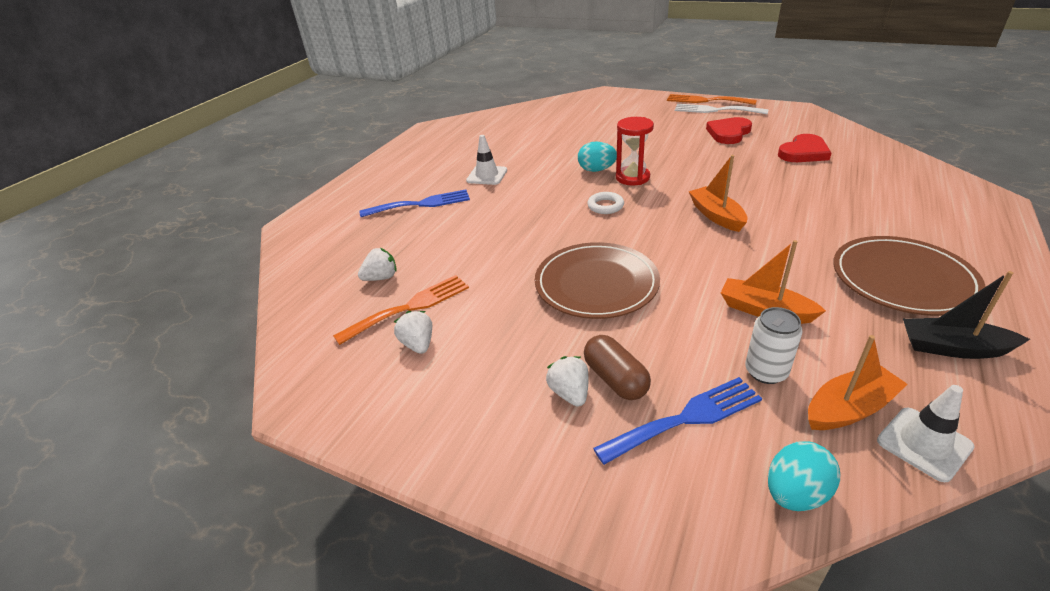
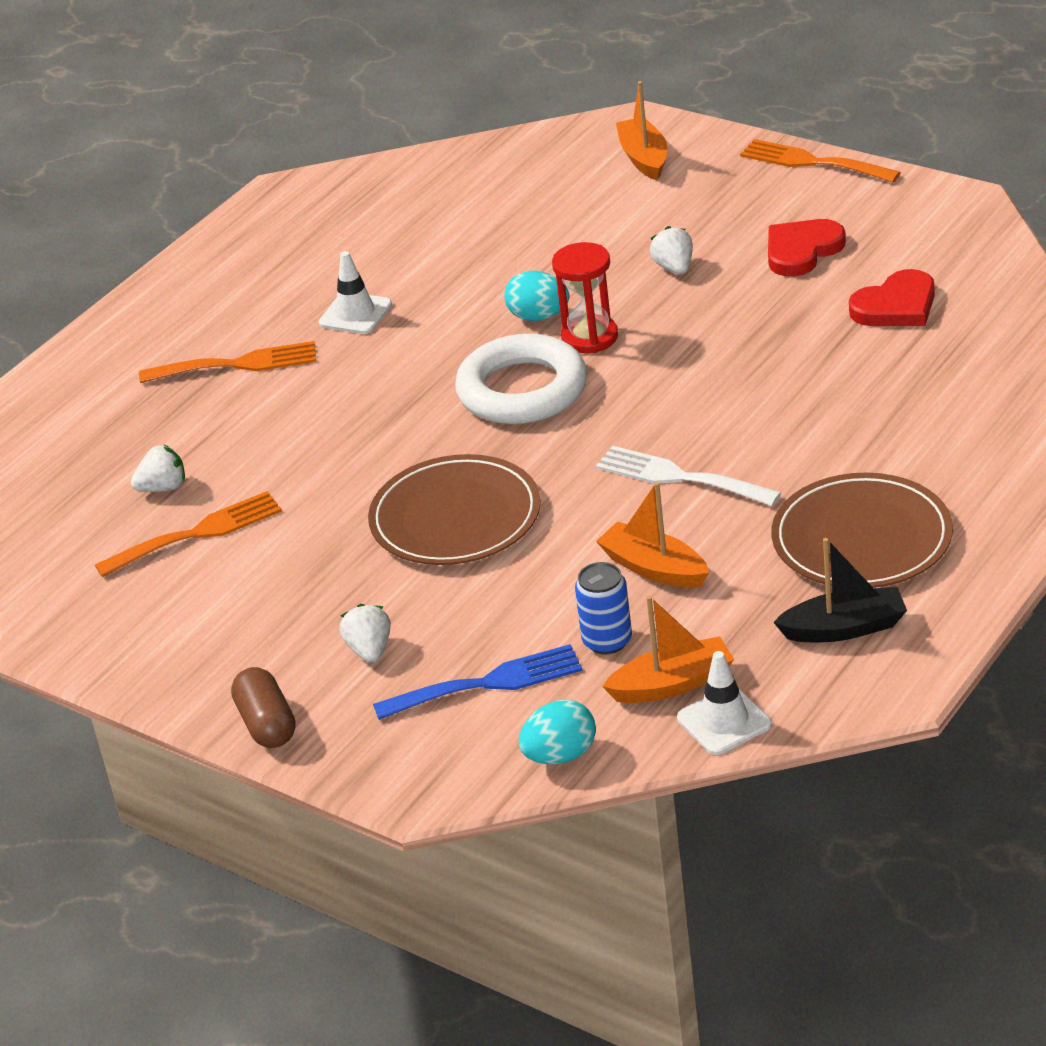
camera: 10 degrees right, 0 degrees up
(418, 344) = (202, 583): white strawberry -> white strawberry (674, 268)
(421, 204) = (238, 364): blue fork -> orange fork
(605, 206) = (522, 390): white ring -> white ring, size x2.27
(615, 379) = (428, 638): brown capsule -> brown capsule (267, 724)
(715, 110) = (813, 190): white fork -> white fork (679, 477)
(716, 216) = (679, 420): orange boat -> orange boat (644, 158)
(766, 372) = (607, 641): white can -> blue can
(953, 348) = (844, 628): black boat -> black boat turned 150 degrees clockwise

